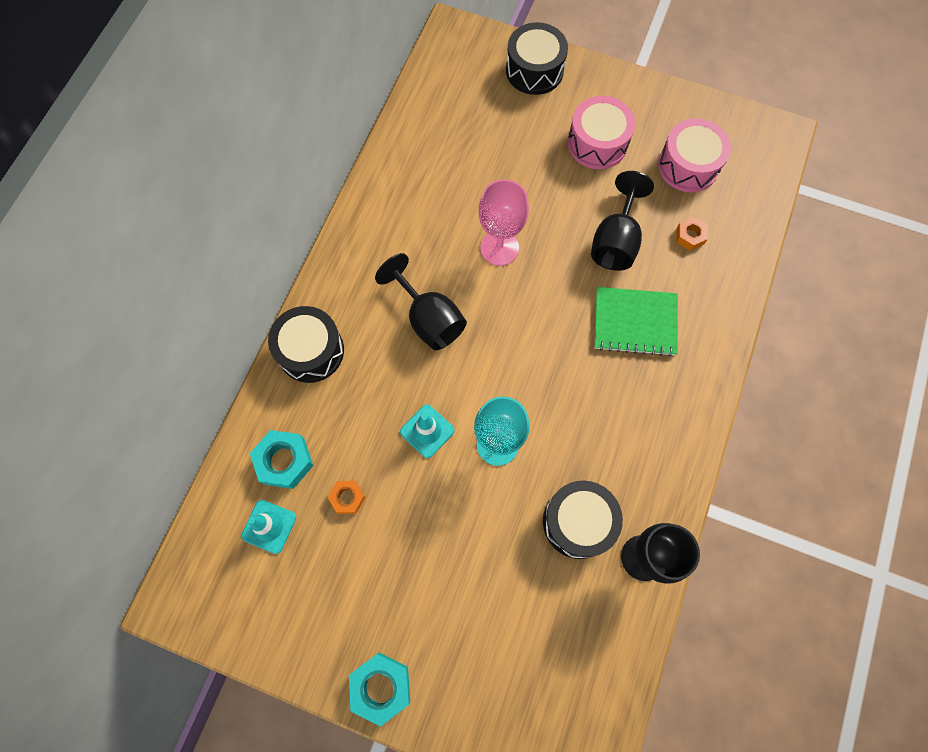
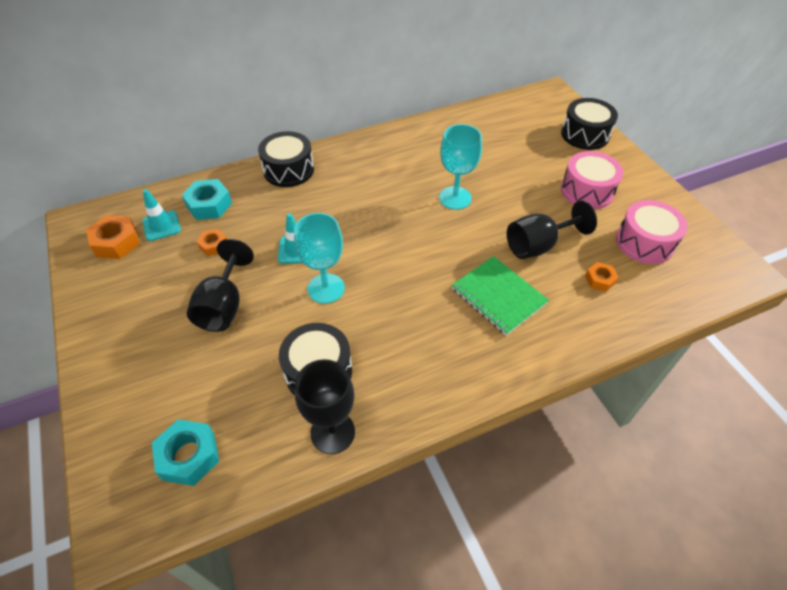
camera: 45 degrees right, 20 degrees down
(249, 584) = (116, 242): none -> orange nut
(381, 687) = (98, 348): turquoise nut -> turquoise nut (189, 456)
(429, 319) = (369, 201): black goblet -> black goblet (224, 306)
(499, 248) = (455, 198): pink goblet -> turquoise goblet

